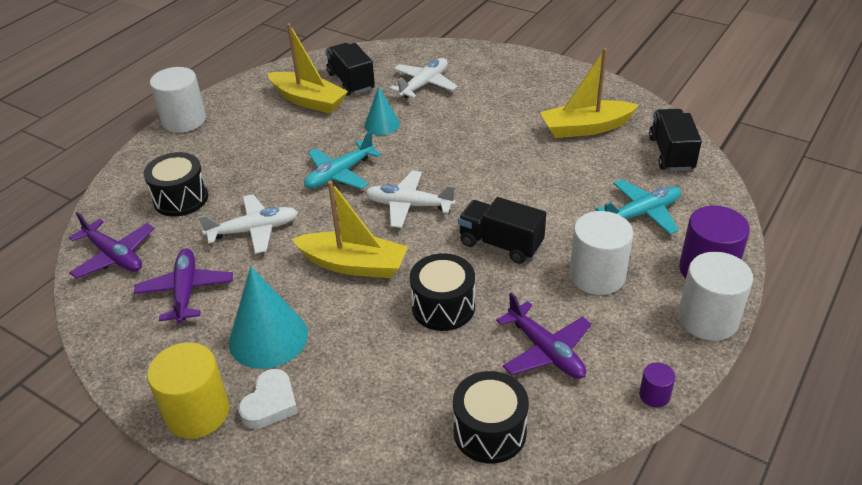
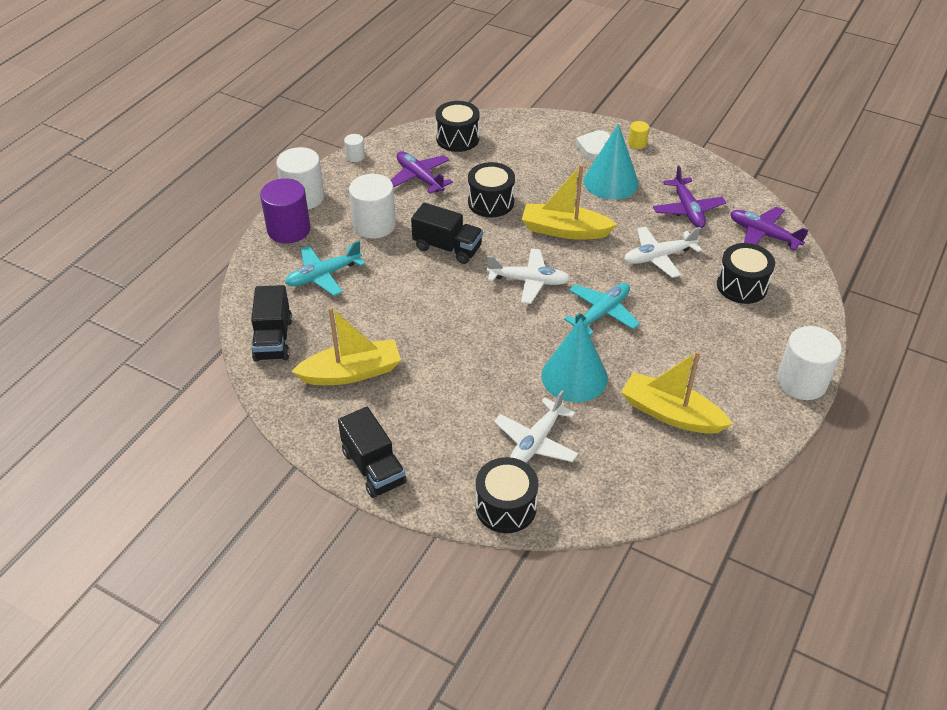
camera: 175 degrees right, 5 degrees up
(197, 413) = (637, 143): yellow cylinder -> yellow cylinder, size x0.47
(351, 81) = (629, 447): black truck -> black truck (373, 467)
(382, 124) = (574, 376): turquoise cone -> turquoise cone, size x1.69
(452, 53) = (506, 507): none -> black drum
(654, 395) = (355, 156): purple cylinder -> white cylinder

